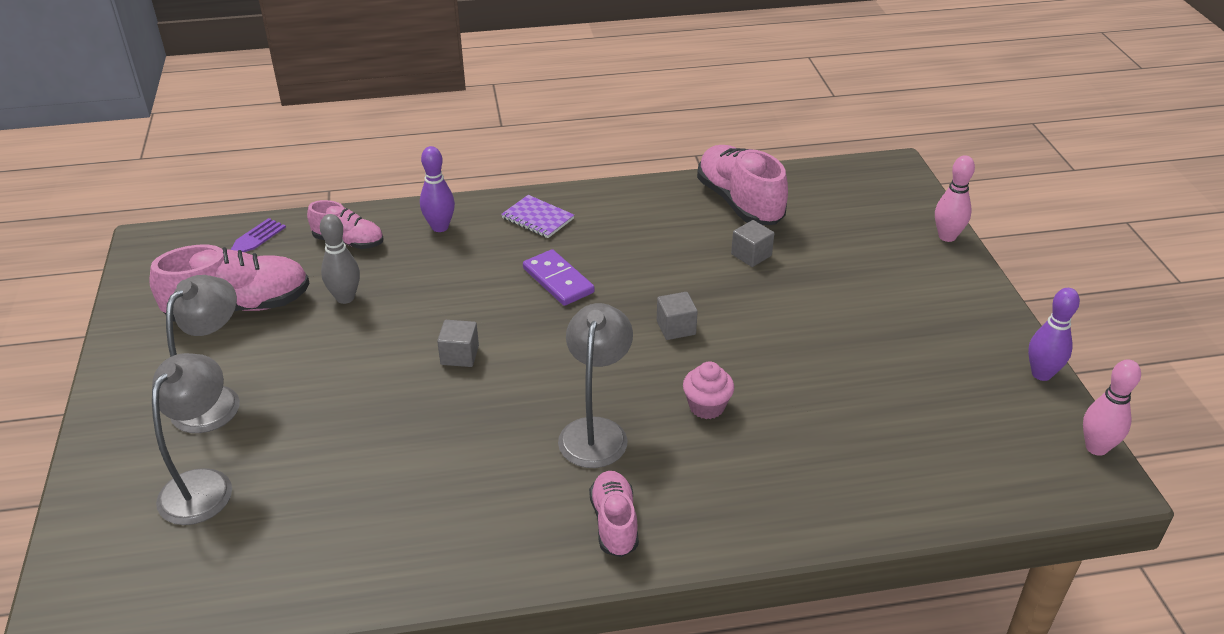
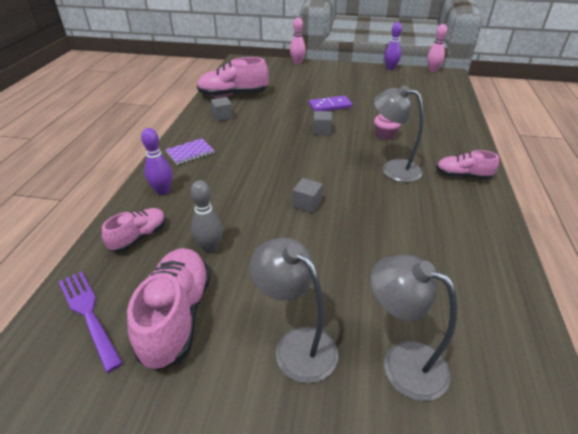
camera: 70 degrees left, 0 degrees up
(558, 280) = (257, 156): purple domino -> purple domino (330, 106)
(751, 255) = (278, 101): grey cube -> grey cube (222, 116)

